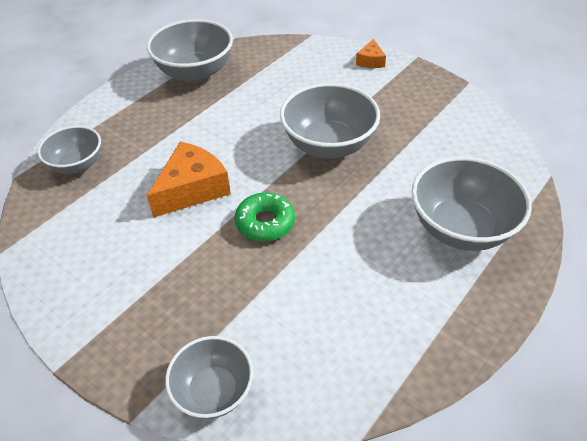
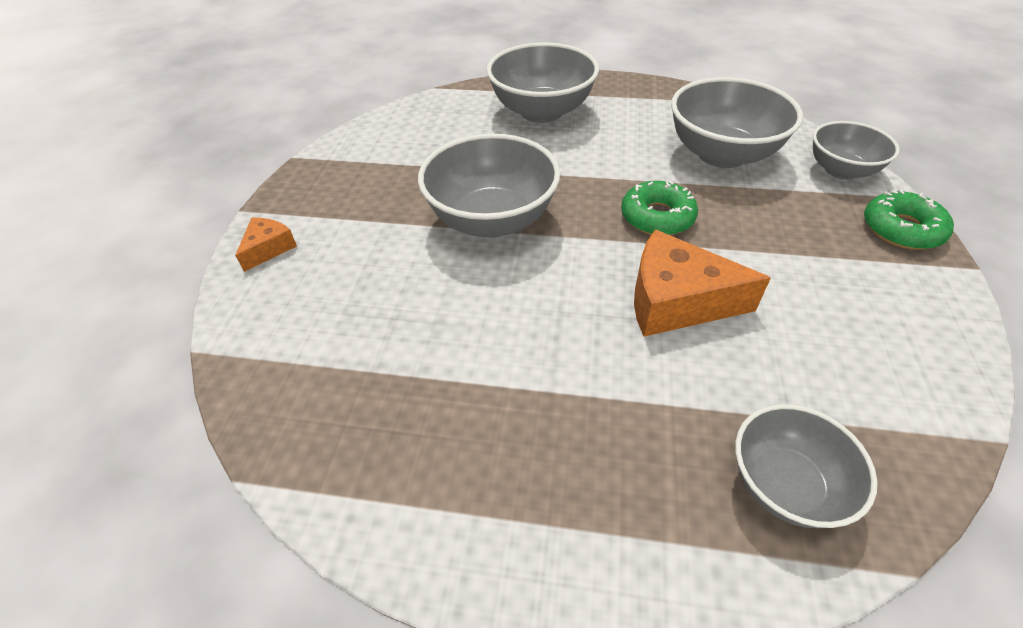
camera: 120 degrees left, 0 degrees up
(124, 361) = (901, 229): none -> green donut
(195, 73) = (406, 473): grey bowl -> grey bowl (722, 154)
(370, 61) = (268, 248): orange cheese -> orange cheese turned 45 degrees counterclockwise

